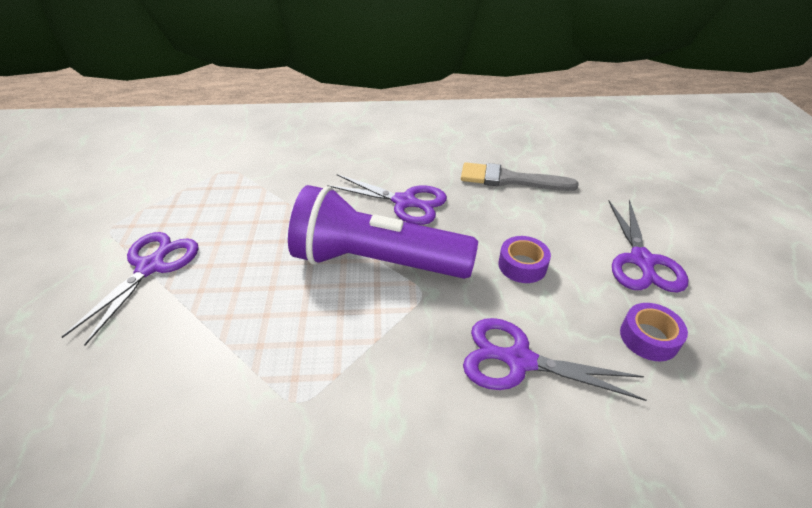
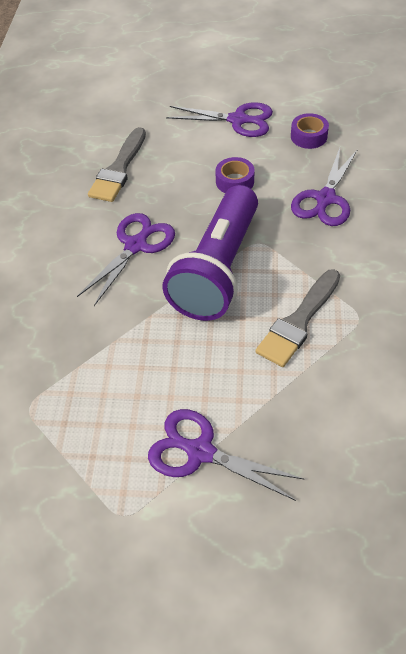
camera: 80 degrees left, 10 degrees up
(296, 336) = (298, 322): none -> grey brush

